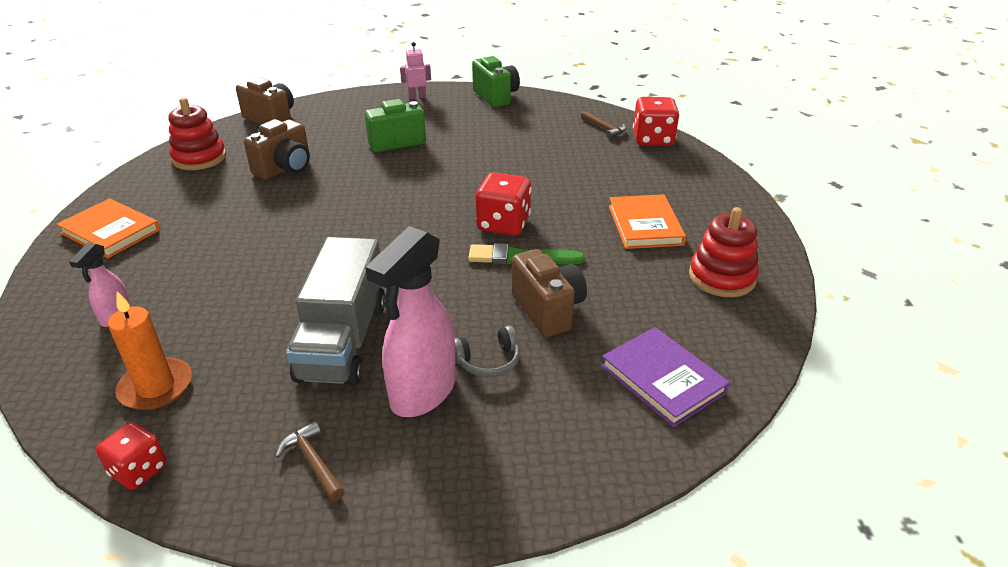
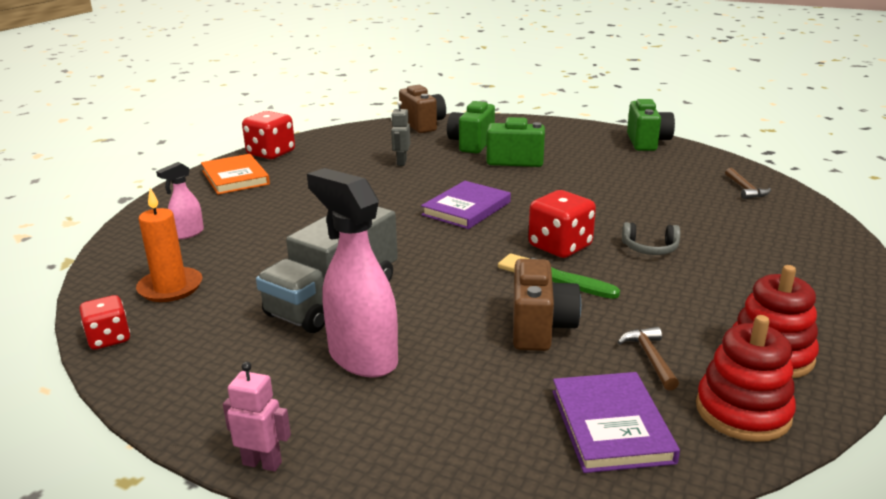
camera: 30 degrees right, 10 degrees down
(199, 158) = (342, 142): red stacking toy -> red stacking toy (742, 411)
(285, 169) = (401, 162): brown camera -> grey robot
(313, 462) = (229, 378): brown hammer -> brown hammer (650, 358)
(339, 132) = (471, 144): none -> green camera
(391, 206) = (466, 208): none -> purple book
(417, 97) = (567, 130): pink robot -> pink robot (262, 463)
(422, 393) = (362, 357): pink spray bottle -> pink spray bottle turned 75 degrees clockwise
(488, 361) = (443, 352): grey headphones -> grey headphones (650, 248)
(645, 225) = (716, 283): orange book -> none
(652, 140) = (796, 209): red dice -> red dice (271, 153)

